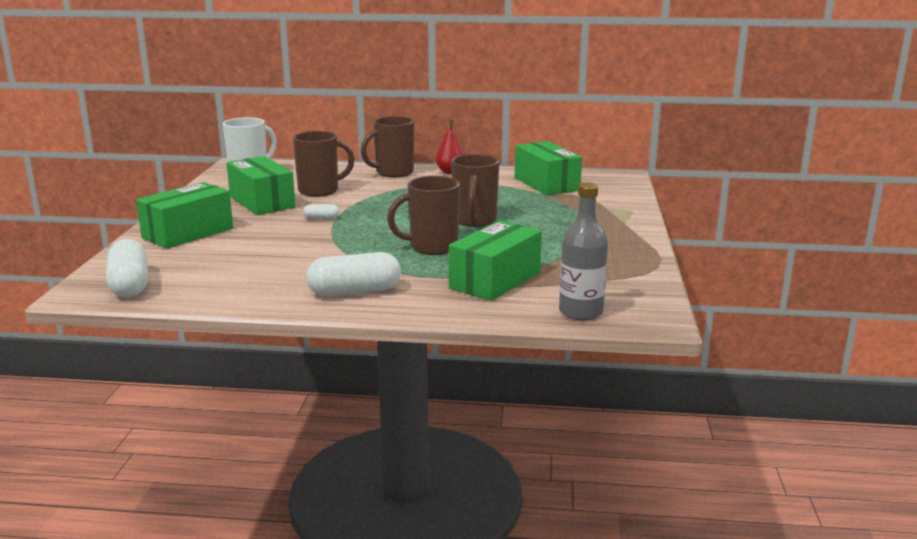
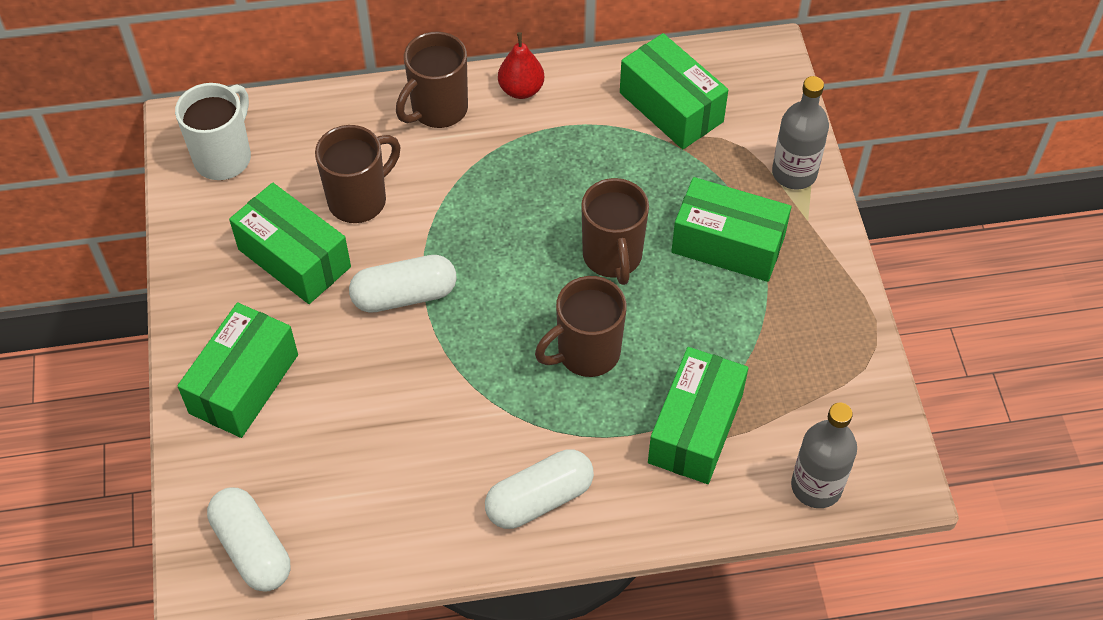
camera: 15 degrees left, 35 degrees up
(321, 218) = (404, 295): white capsule -> white capsule, size x2.13
(560, 224) = (728, 244): none -> green box
(622, 208) = (794, 173): none -> grey bottle

